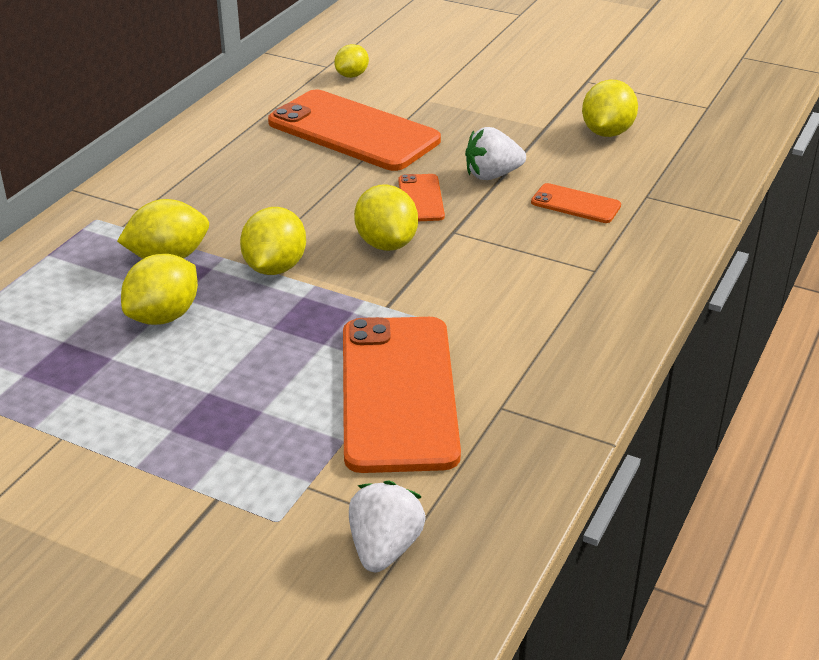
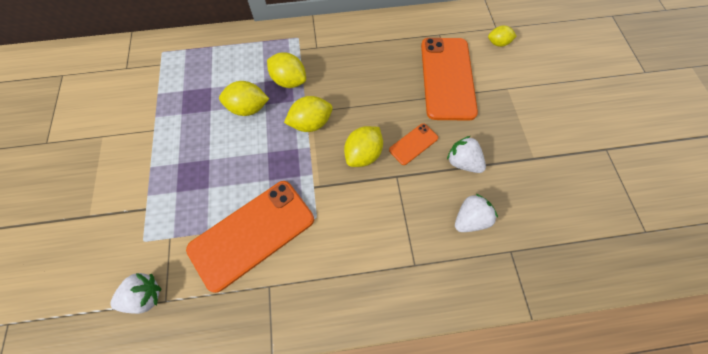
camera: 55 degrees right, 30 degrees up
(575, 204) = (470, 219): orange phone -> white strawberry
(607, 132) = (559, 192): yellow lemon -> none

